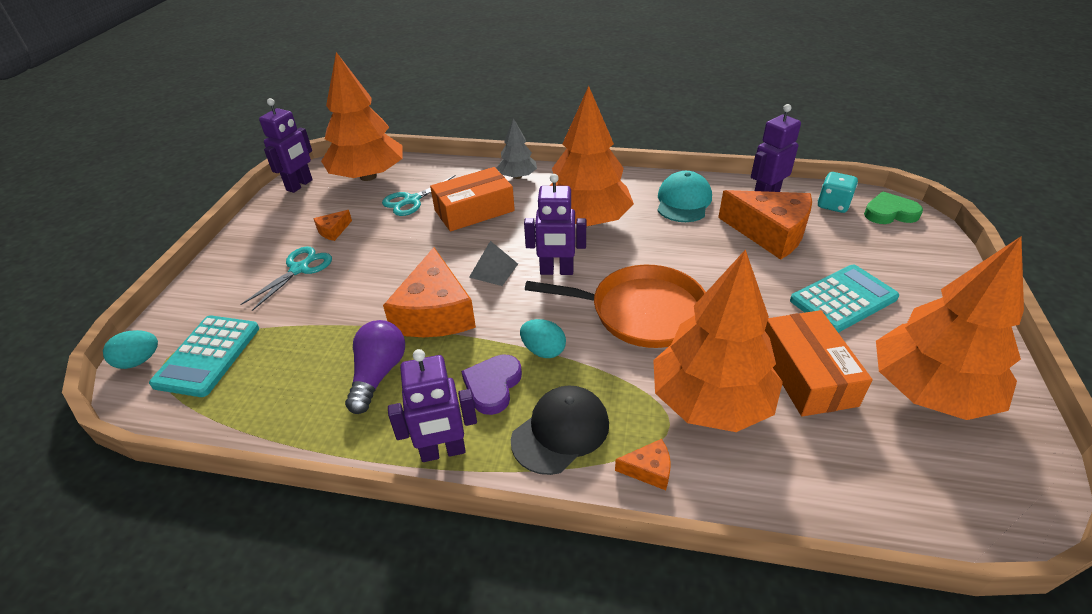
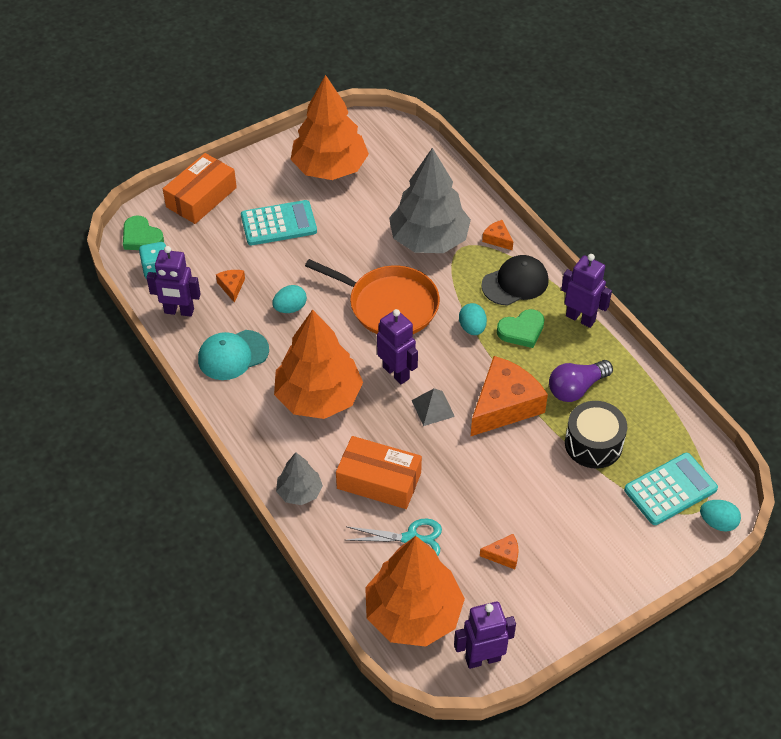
camera: 135 degrees left, 10 degrees up
(299, 269) = (561, 528): turquoise scissors -> none
(318, 340) = (593, 444): none -> black drum
(493, 386) = (521, 331): purple heart -> green heart
(560, 431) = (515, 283): black cap -> black cap turned 150 degrees clockwise
(642, 312) = (389, 305): orange pan -> orange pan turned 150 degrees clockwise
(706, 251) = (290, 308): none -> turquoise egg
(710, 402) = (429, 239): orange tree -> grey tree
(770, 233) = (232, 286): orange cheese -> orange cheese, size x0.43
(806, 374) = (366, 213): orange box -> orange box (201, 197)
(843, 299) = (278, 224): turquoise calculator -> turquoise calculator turned 150 degrees clockwise

